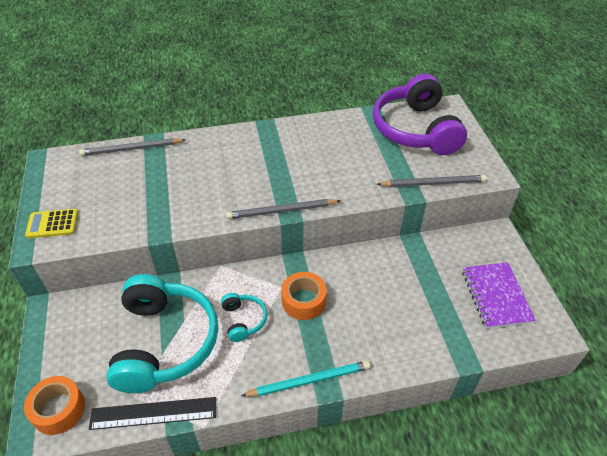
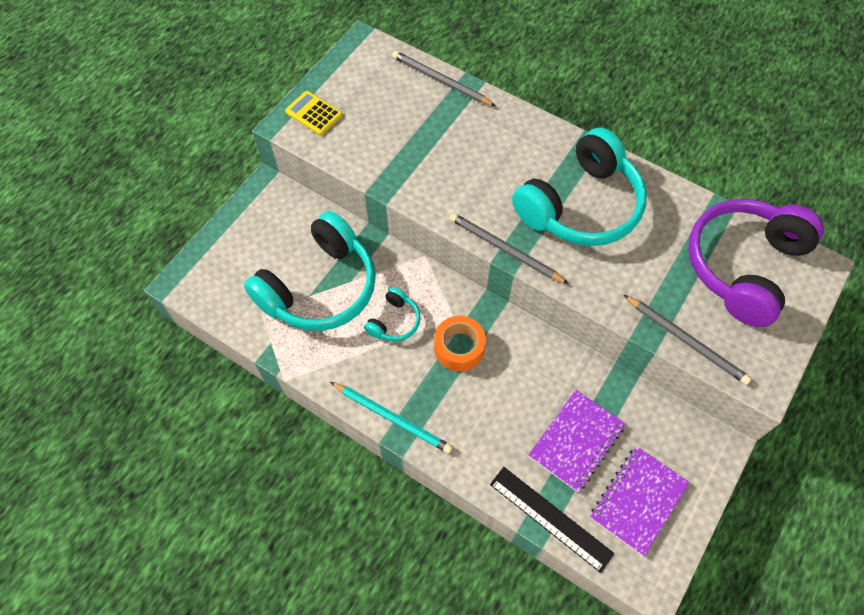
camera: 45 degrees right, 15 degrees up
(58, 409) = (207, 277): orange tape -> none
(153, 413) = (262, 338): black ruler -> black ruler (550, 518)
(298, 158) = (581, 205): none -> turquoise headphones
(429, 294) = (576, 441): none -> purple notebook

